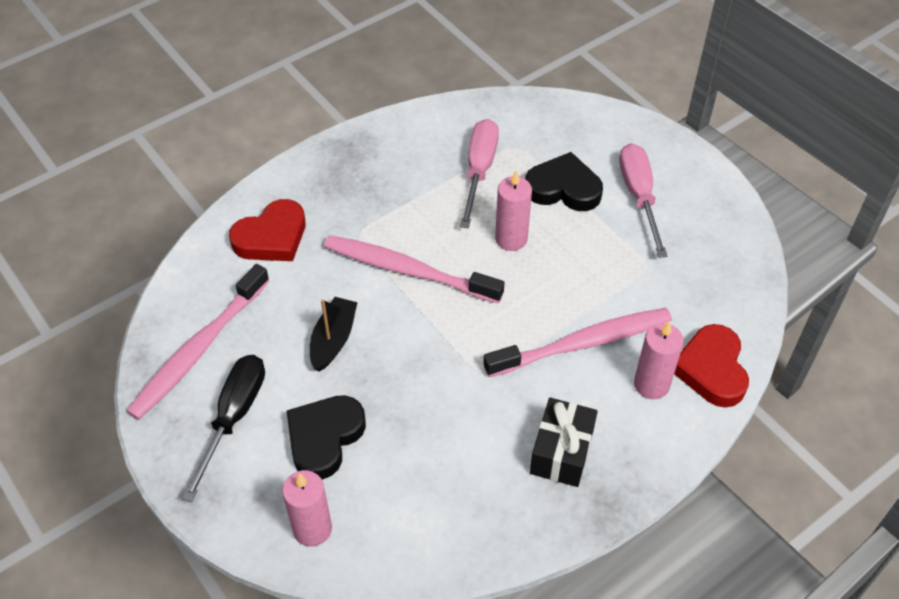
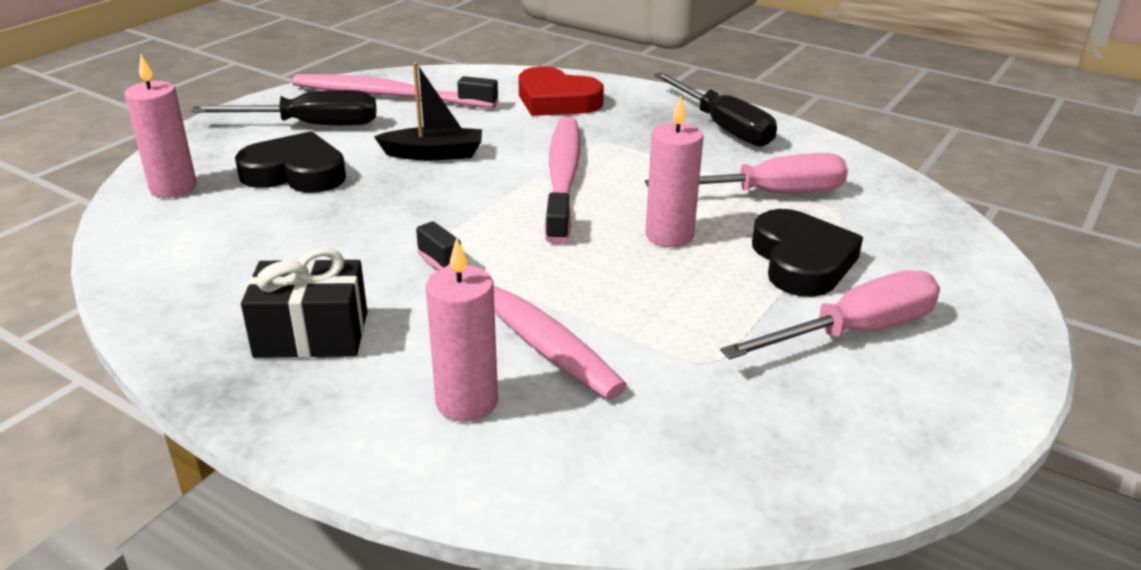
camera: 70 degrees right, 20 degrees down
(371, 155) = (722, 127): none -> black screwdriver
(711, 369) = (529, 468): red heart -> none

